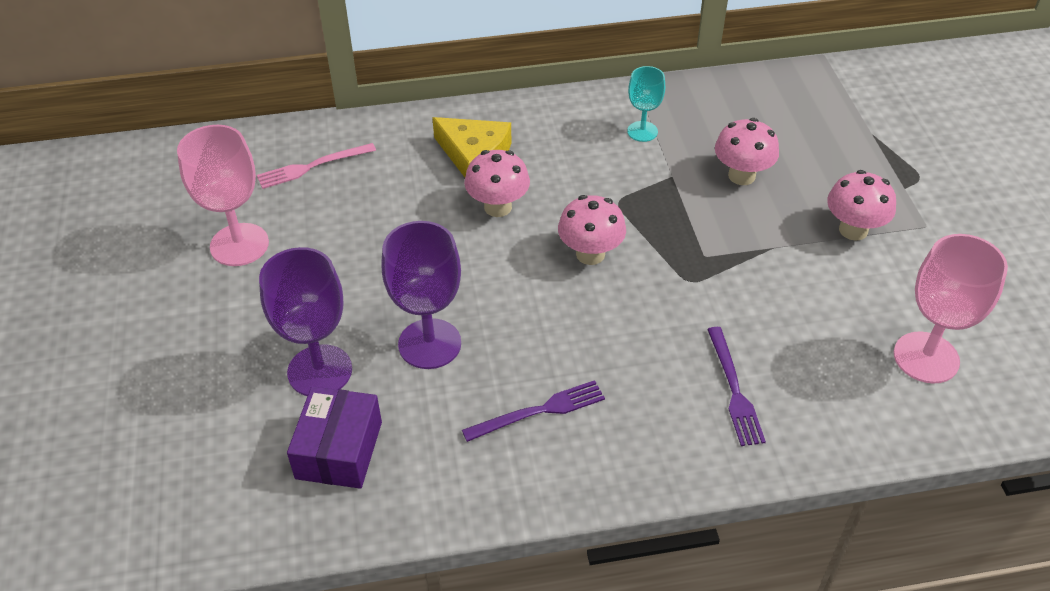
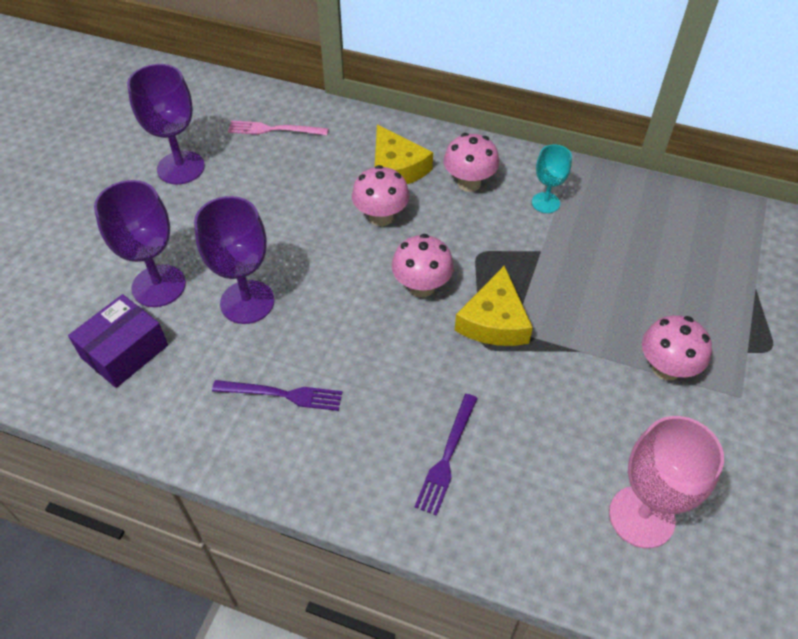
camera: 30 degrees right, 5 degrees up
(239, 245) = (181, 168): pink goblet -> purple goblet
(680, 255) = (494, 321): none -> yellow cheese
(741, 176) = (601, 276): pink mushroom -> pink mushroom (469, 183)

